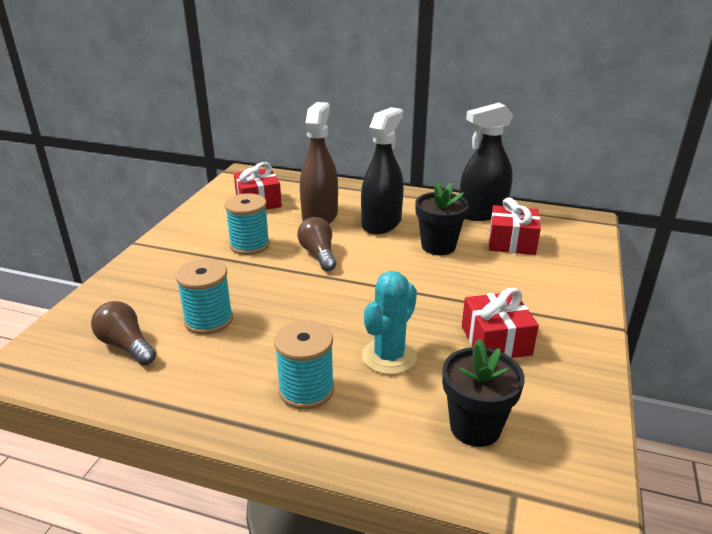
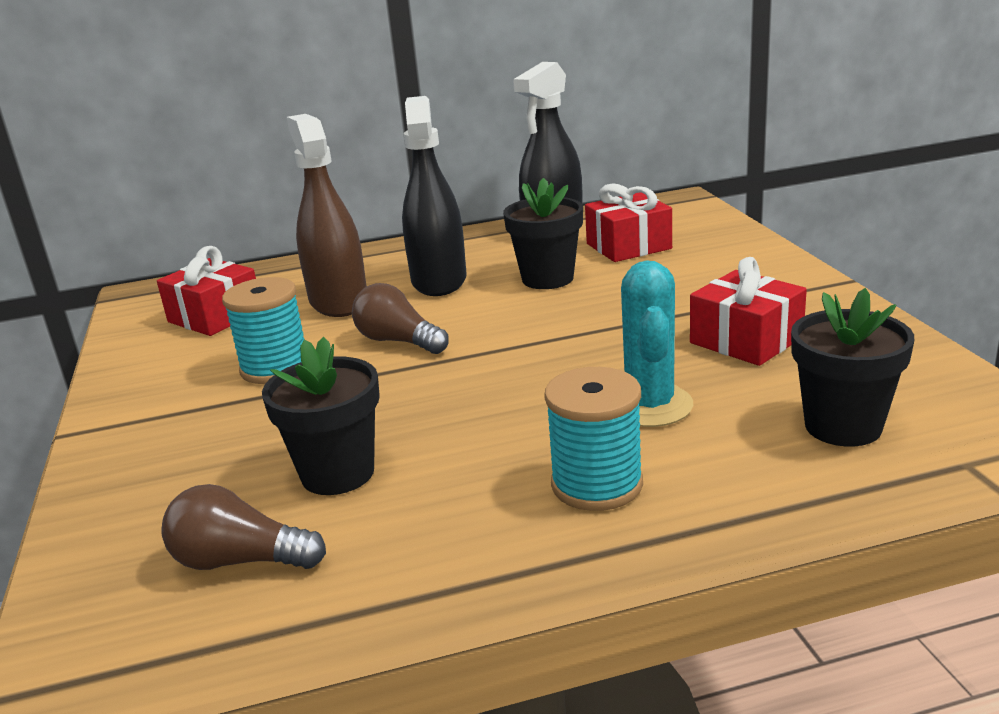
camera: 30 degrees left, 5 degrees down
(208, 320) = (337, 473): turquoise spool -> black flower pot

